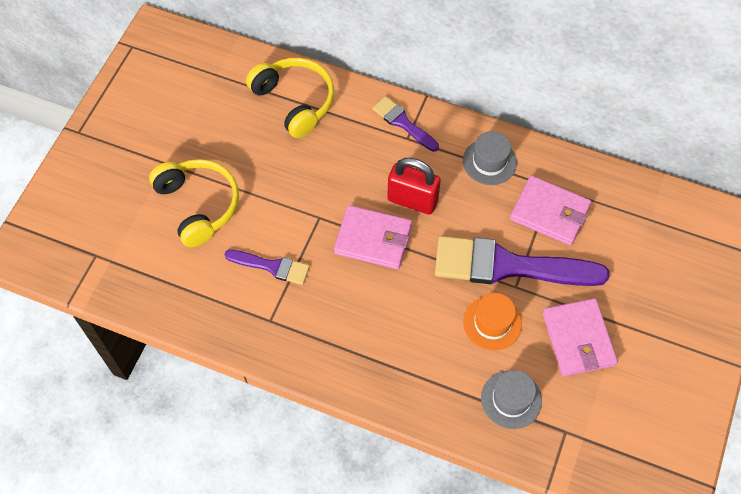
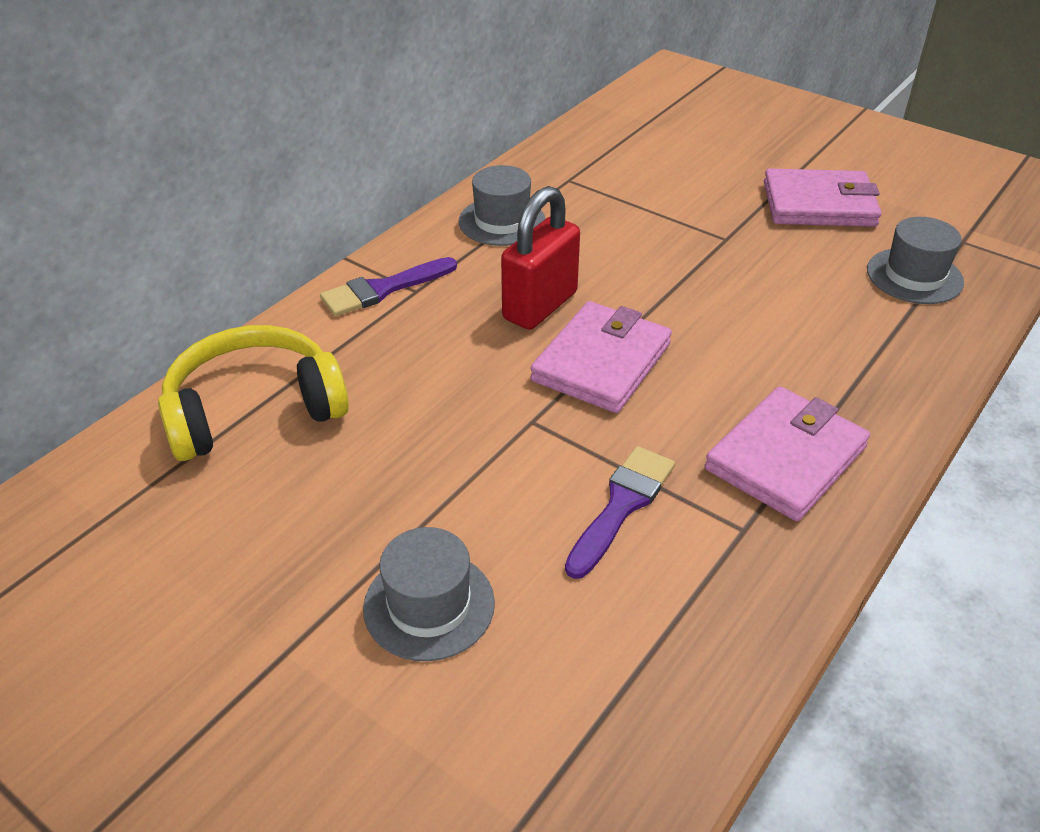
camera: 75 degrees left, 20 degrees down
(198, 205) = (429, 605): yellow headphones -> grey hat
(492, 323) = (784, 269): orange hat -> none
(508, 266) = (689, 238): purple brush -> none
(549, 212) = (611, 189): pink wallet -> pink wallet (785, 458)

